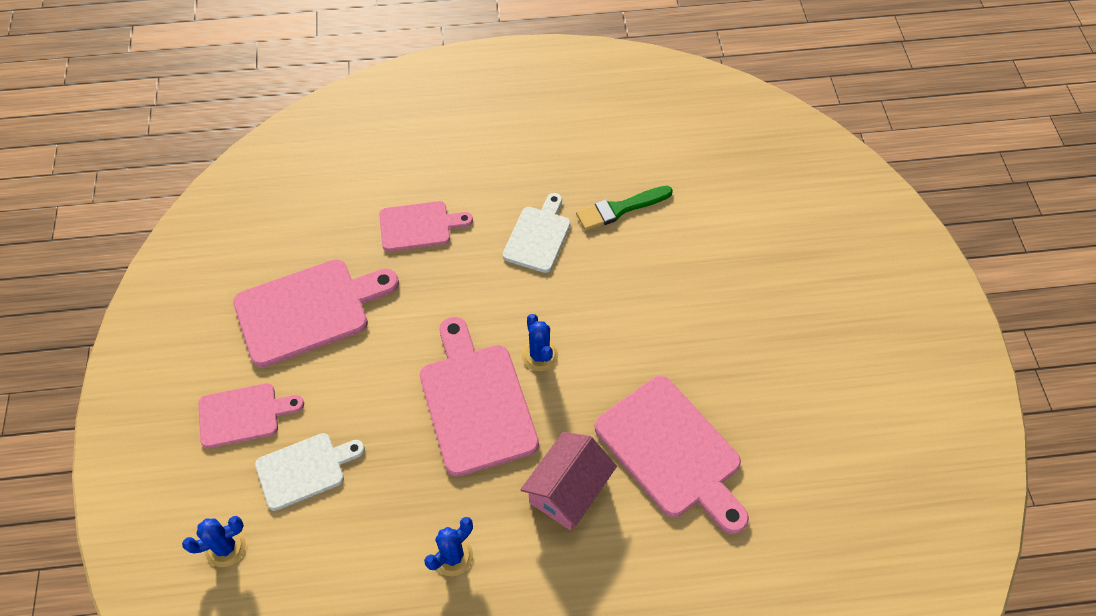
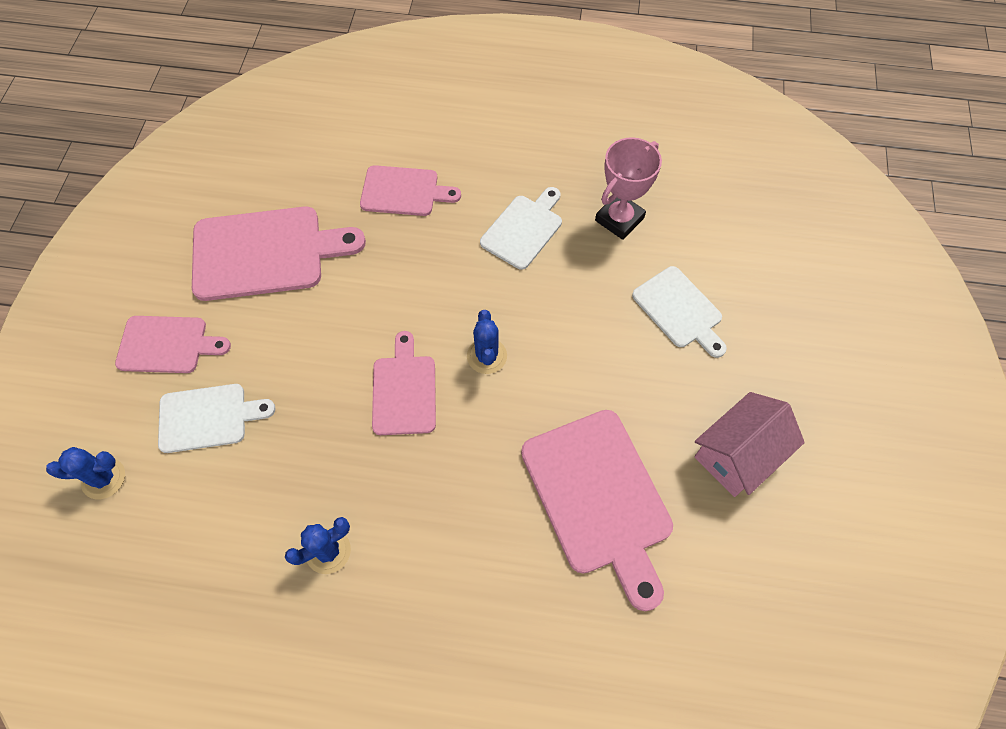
camera: 15 degrees right, 5 degrees up
(475, 402) = (404, 390): pink cutting board -> pink cutting board, size x0.60
(568, 490) = (473, 511): pink house -> pink house (738, 454)
(620, 209) = (619, 219): green brush -> pink trophy
(694, 276) = (679, 310): none -> white cutting board

